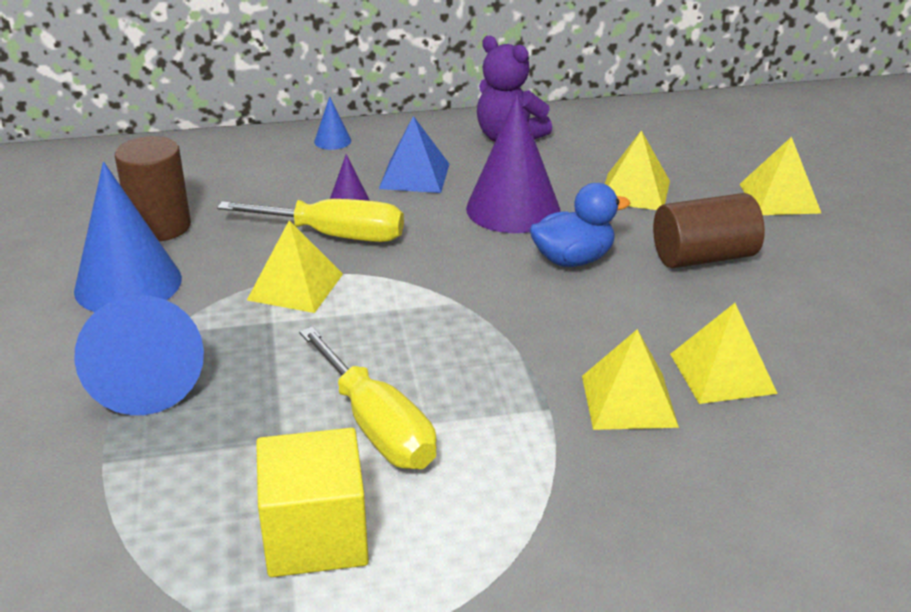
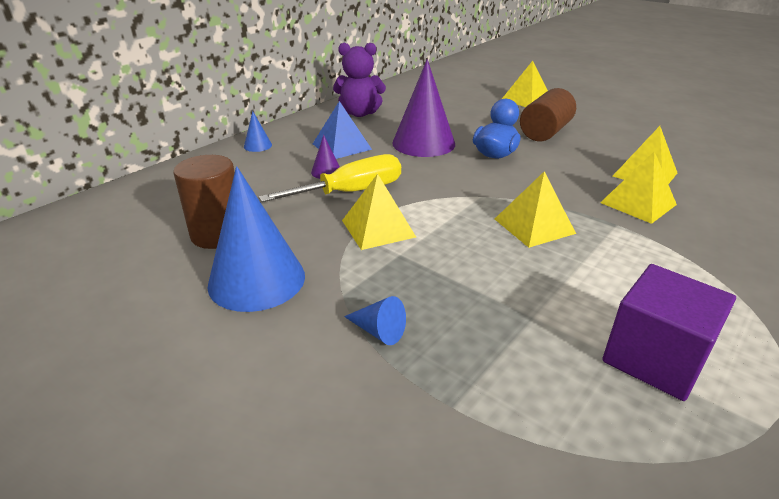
camera: 40 degrees left, 0 degrees up
(145, 377) = (378, 331): blue cone -> blue cone, size x0.44
(315, 536) = (655, 358): yellow cube -> purple cube
(377, 427) = (565, 278): yellow screwdriver -> none
(634, 191) = (464, 116): yellow pyramid -> yellow pyramid (534, 226)

